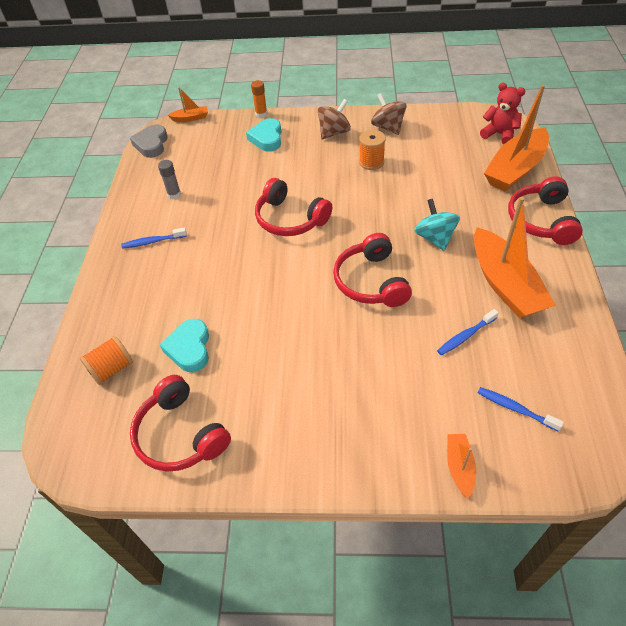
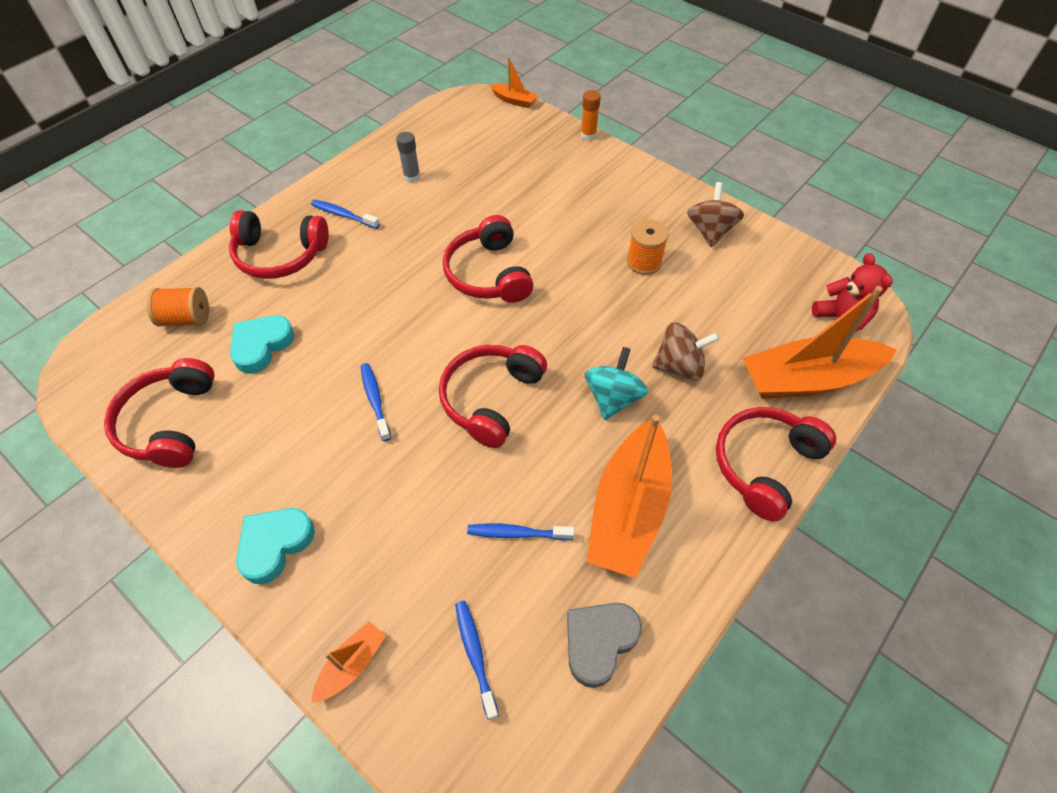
camera: 35 degrees right, 5 degrees up
(135, 290) = (280, 255): none -> red headphones
(151, 144) = (448, 109): grey heart -> grey heart (599, 642)
(267, 138) = (564, 167): turquoise heart -> turquoise heart (275, 545)
(304, 328) = (375, 400): none -> blue toothbrush
(334, 133) = (641, 202): brown spinning top -> brown spinning top (679, 366)

